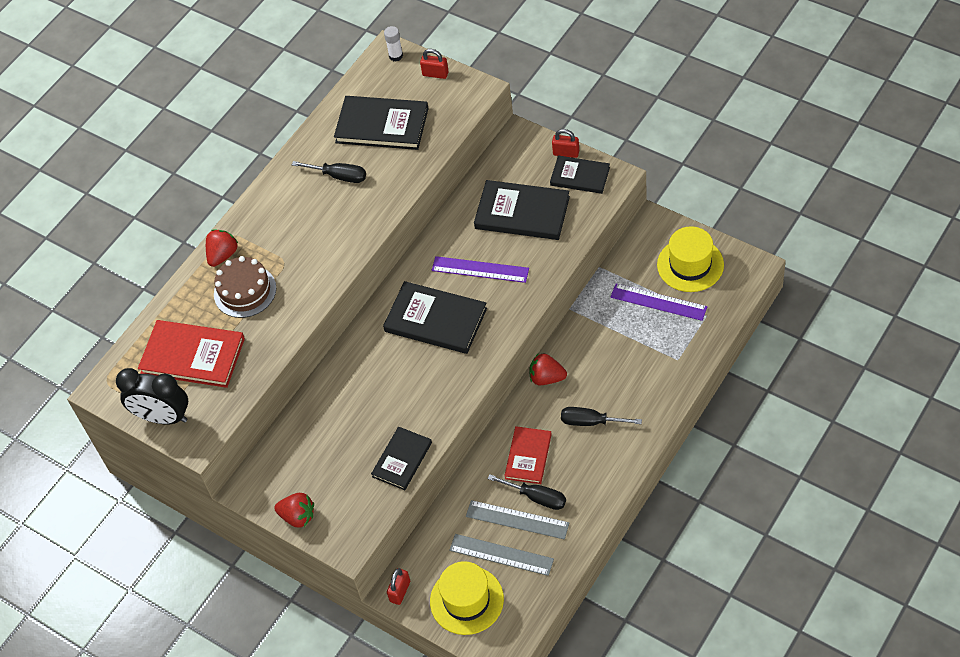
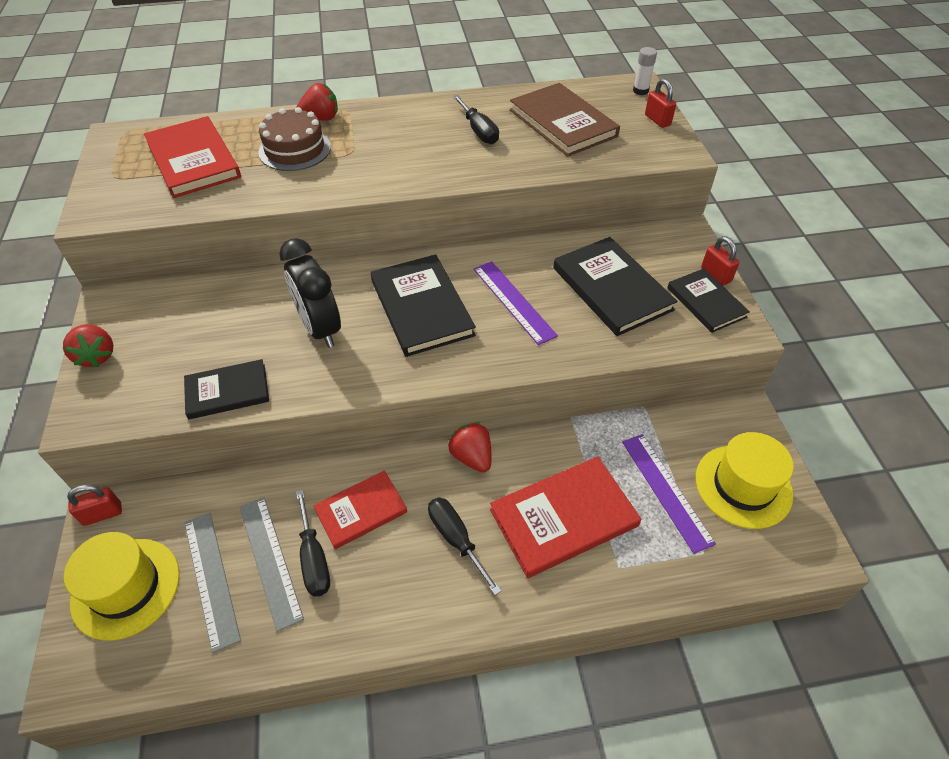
camera: 40 degrees right, 5 degrees down
(163, 417) = (107, 181): black clock -> black clock (320, 328)
(382, 125) = (562, 123): black book -> brown book
(627, 362) = (563, 518): none -> red book

